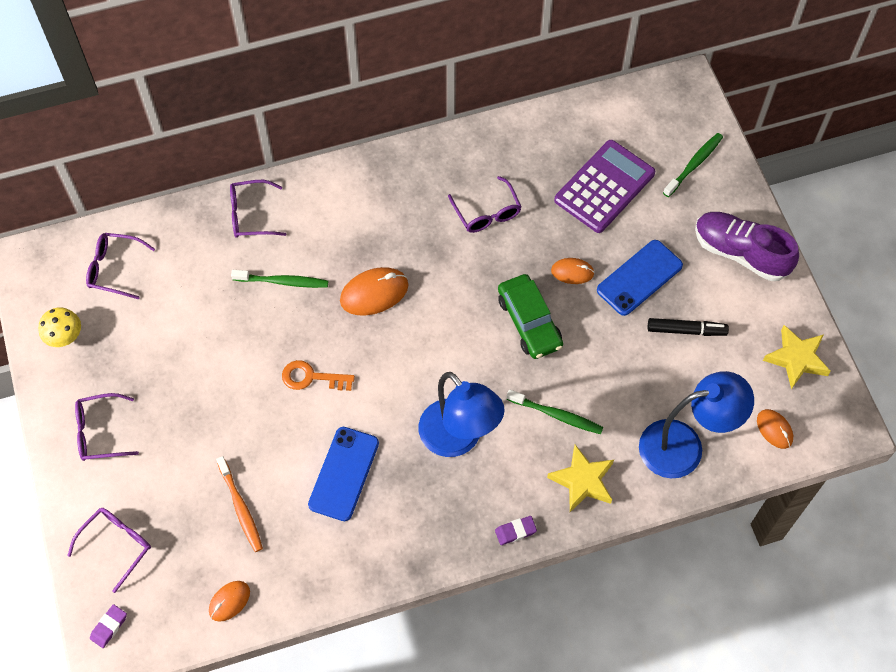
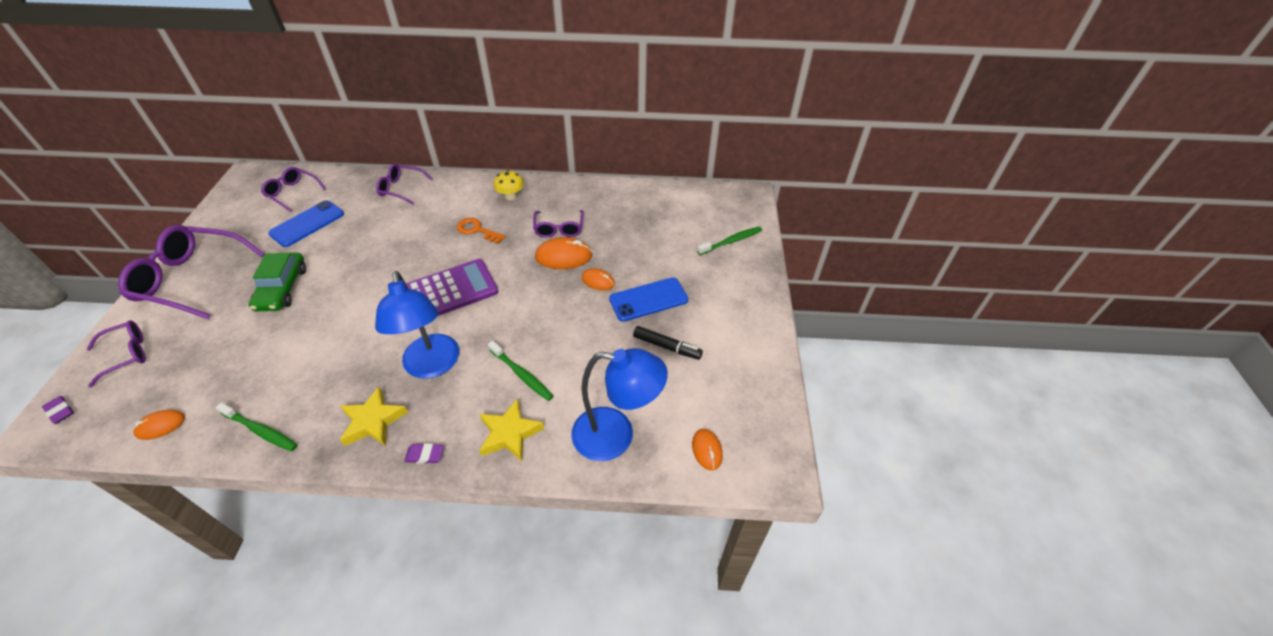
camera: 20 degrees right, 15 degrees down
(65, 337) = (227, 219): yellow mushroom -> yellow mushroom (511, 196)
(100, 432) = (191, 279): purple glasses -> purple glasses, size x1.85
(109, 627) = (60, 411): purple eraser -> purple eraser turned 75 degrees clockwise
(241, 508) = (233, 359): orange toothbrush -> none
(283, 282) = (389, 229): green toothbrush -> green toothbrush (260, 431)
(311, 377) = (359, 290): orange key -> orange key (477, 230)
(344, 473) = (327, 361): blue phone -> blue phone (307, 224)
(374, 293) = (445, 253): orange mouse -> orange mouse (563, 256)
(529, 322) = (544, 303): green car -> green car (282, 288)
(604, 187) = (655, 237): purple calculator -> purple calculator (451, 290)
(740, 253) = (740, 306): purple shoe -> none
(796, 359) = (754, 398): yellow star -> yellow star (373, 421)

